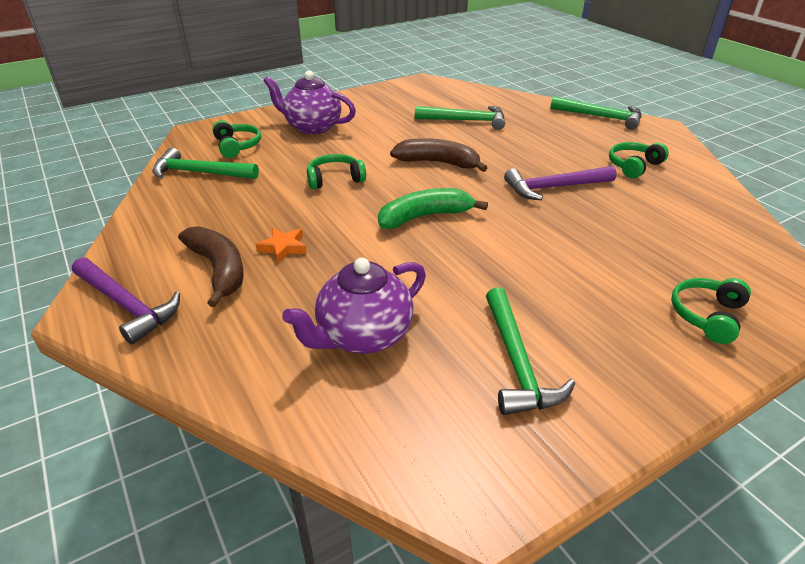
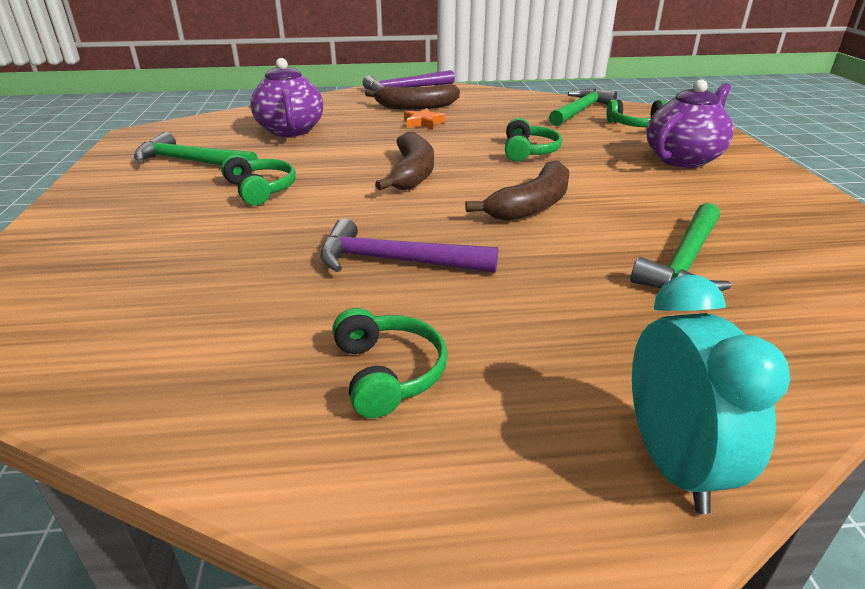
camera: 115 degrees right, 5 degrees down
(424, 217) = (412, 173): green banana -> brown banana
(554, 187) = (395, 261): purple hammer -> purple hammer turned 90 degrees counterclockwise
(601, 117) = (673, 463): green hammer -> turquoise clock
(707, 315) = (77, 251): green headphones -> green headphones (261, 189)

